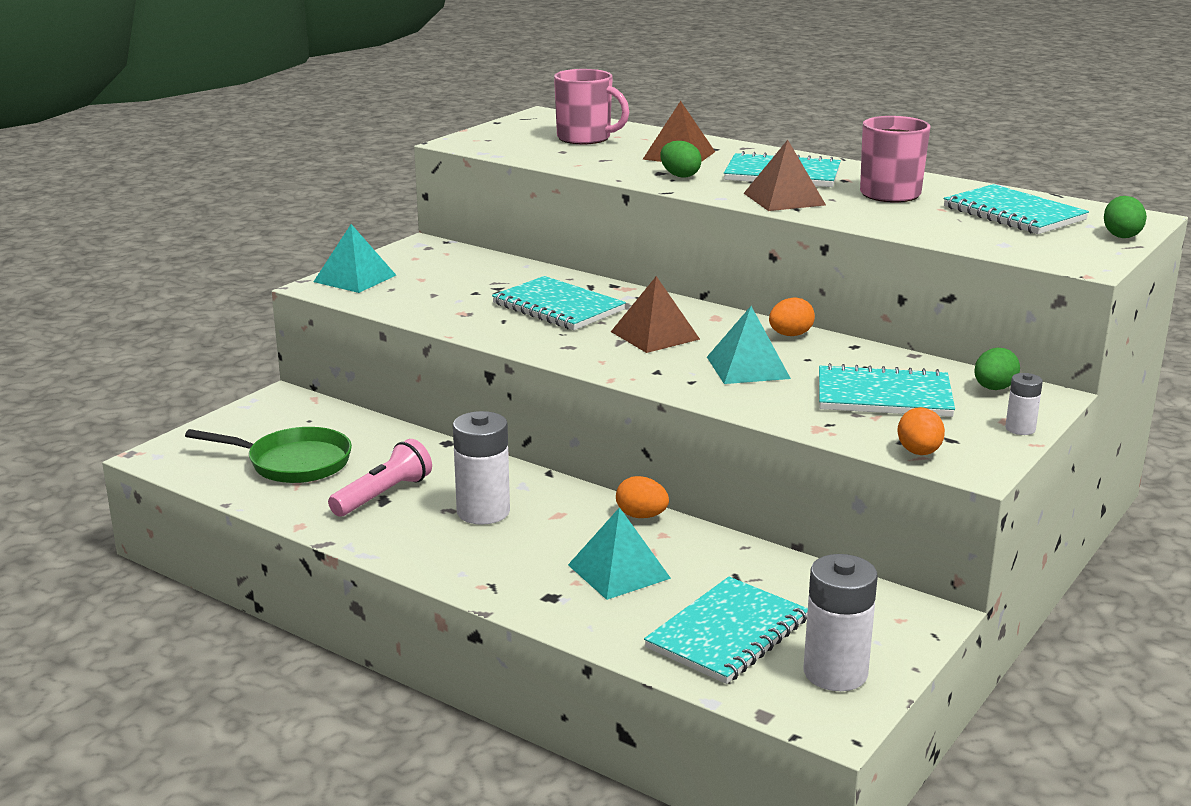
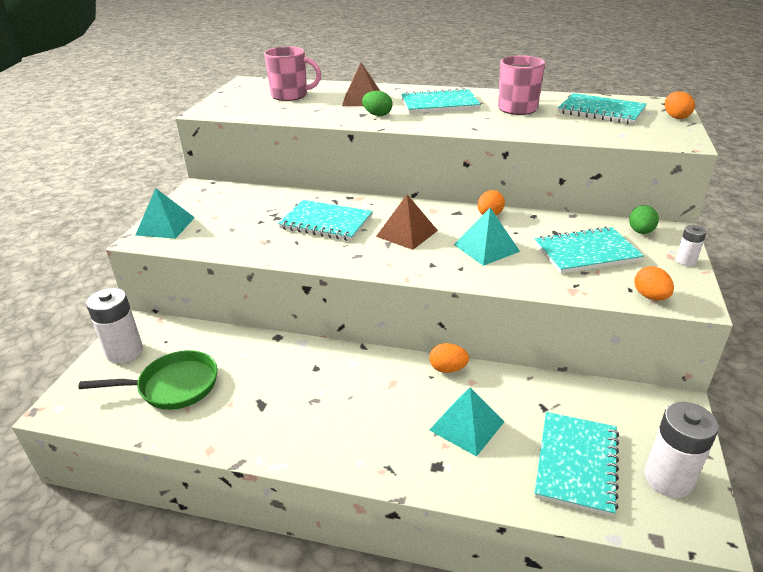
camera: 20 degrees left, 10 degrees up
(383, 495) = (258, 399): pink flashlight -> none
(483, 512) = (340, 395): white battery -> white battery (124, 352)
(784, 199) = (459, 122): brown pyramid -> none
(1121, 235) = (675, 117): green egg -> orange egg

